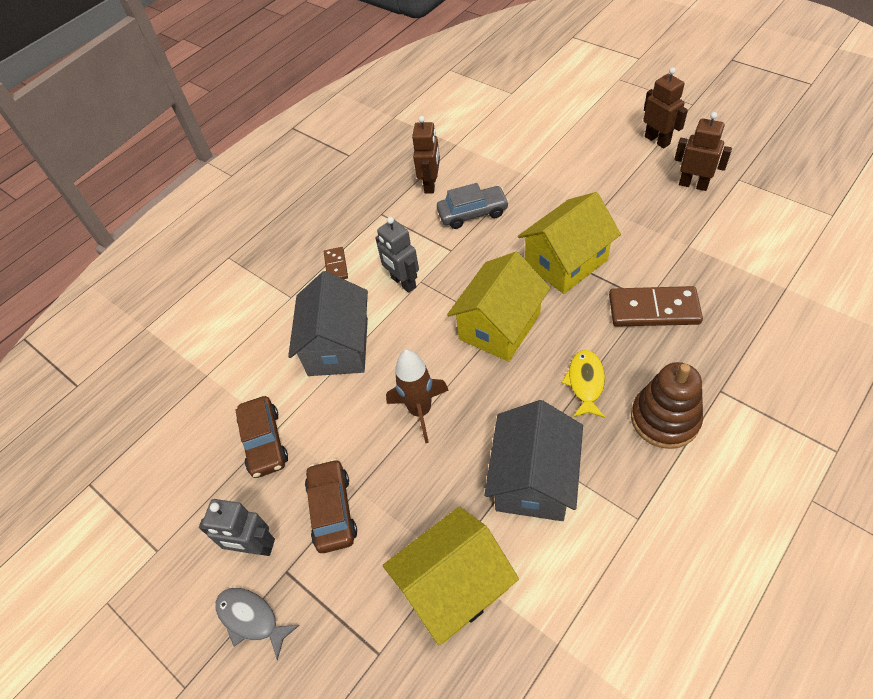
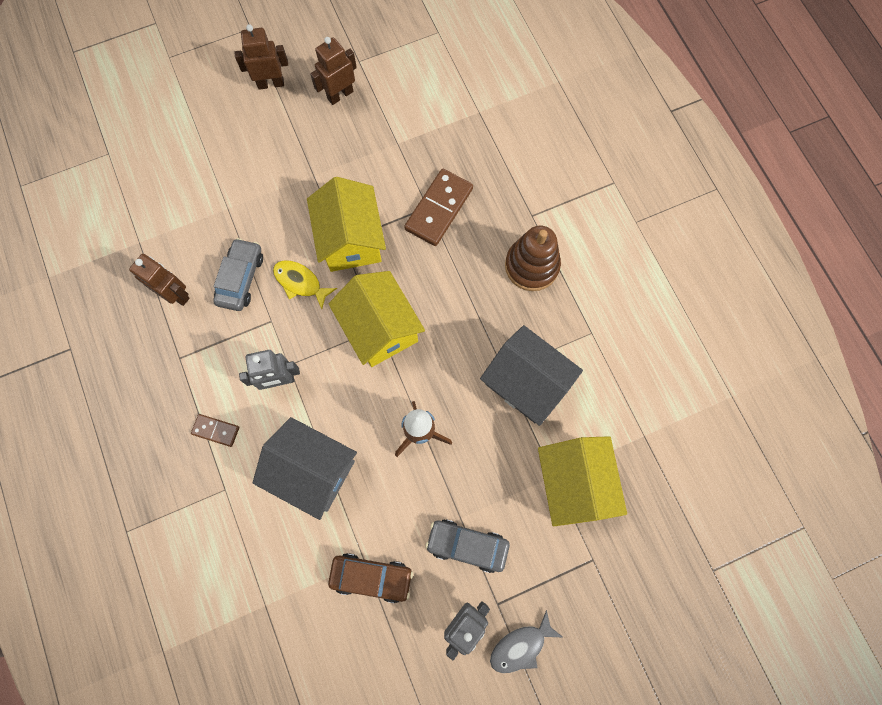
camera: 70 degrees left, 20 degrees up
(332, 510) = (467, 545): brown car -> grey car
(585, 383) = (471, 298): yellow fish -> yellow fish (300, 282)

